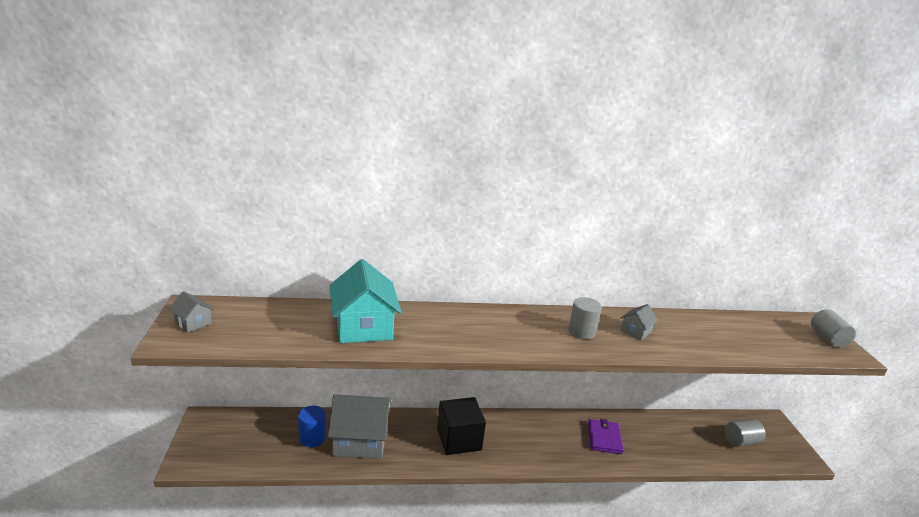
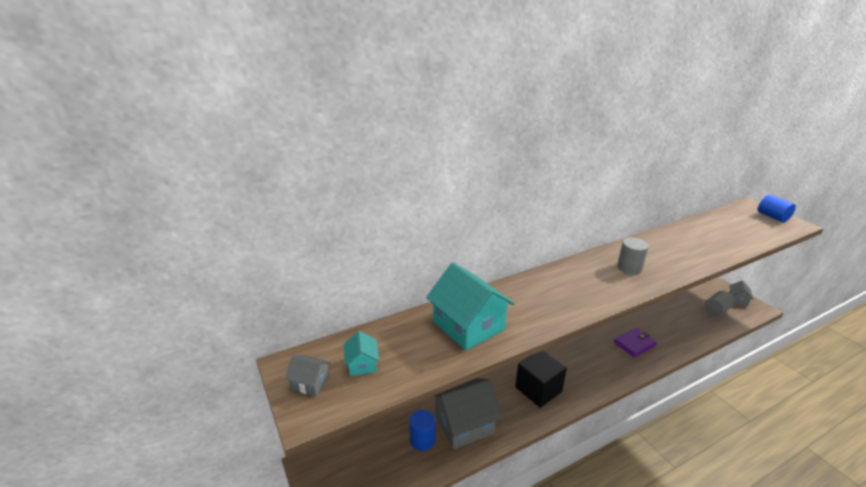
camera: 20 degrees left, 5 degrees up
(245, 324) = (362, 364): none -> turquoise house
(604, 438) = (634, 344): purple wallet -> purple wallet turned 75 degrees clockwise
(636, 331) = (662, 253): grey house -> grey house (738, 300)
(828, 339) = (772, 217): grey cylinder -> blue cylinder

